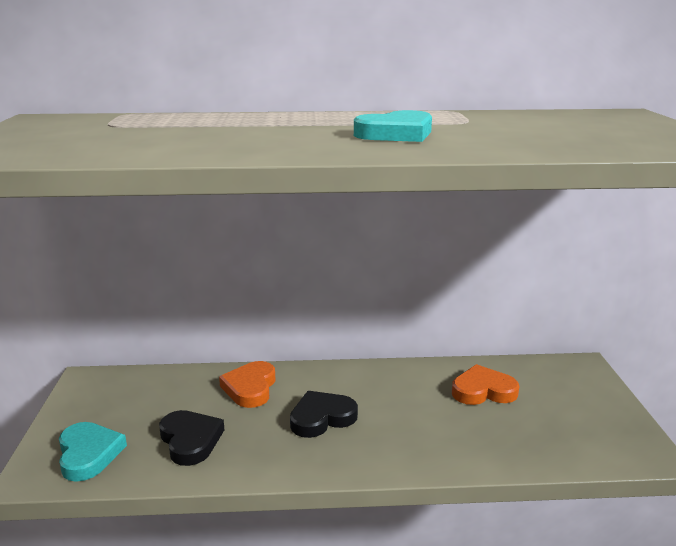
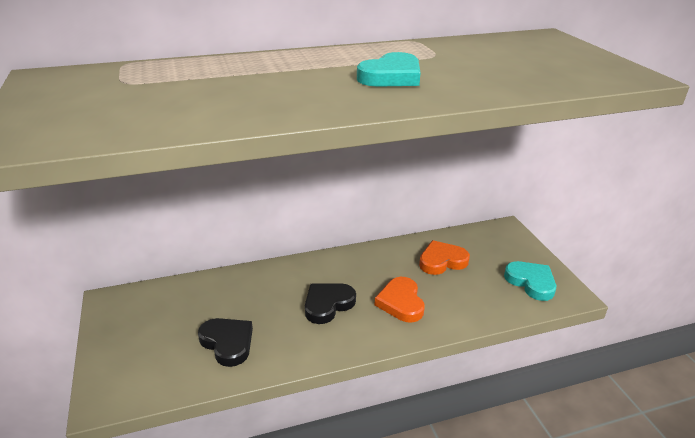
camera: 15 degrees left, 10 degrees up
(88, 454) = (144, 371): turquoise heart -> turquoise heart (531, 282)
(250, 388) = (259, 287): orange heart -> orange heart (401, 302)

